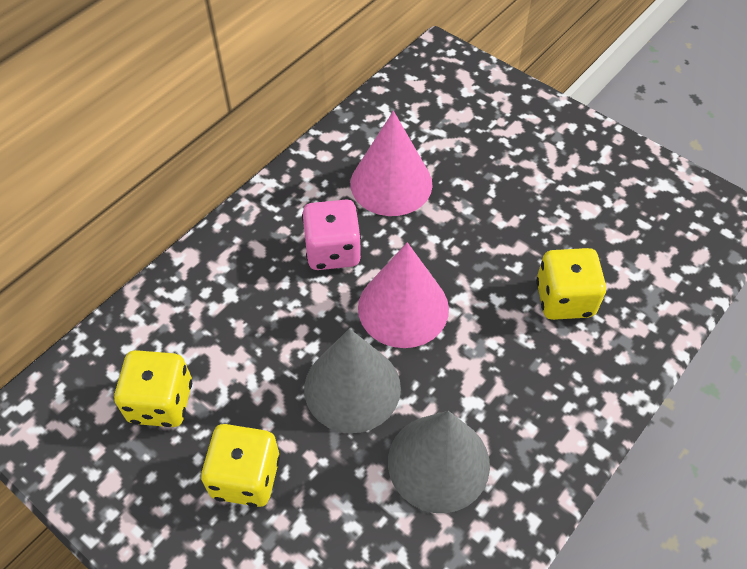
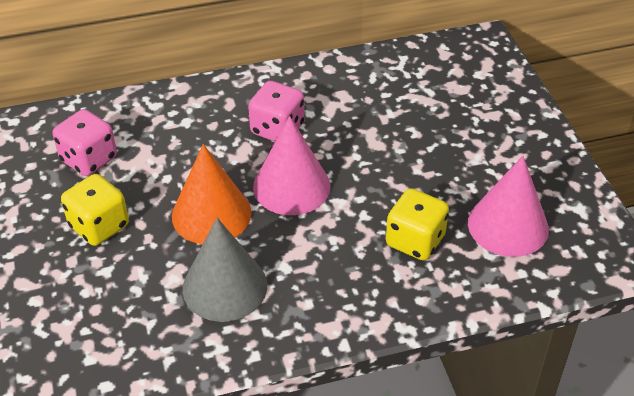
camera: 35 degrees right, 10 degrees down
(161, 402) = (89, 159): yellow dice -> pink dice
(352, 387) = (211, 214): grey cone -> orange cone
(391, 183) = (359, 107): pink cone -> pink cone (508, 225)

